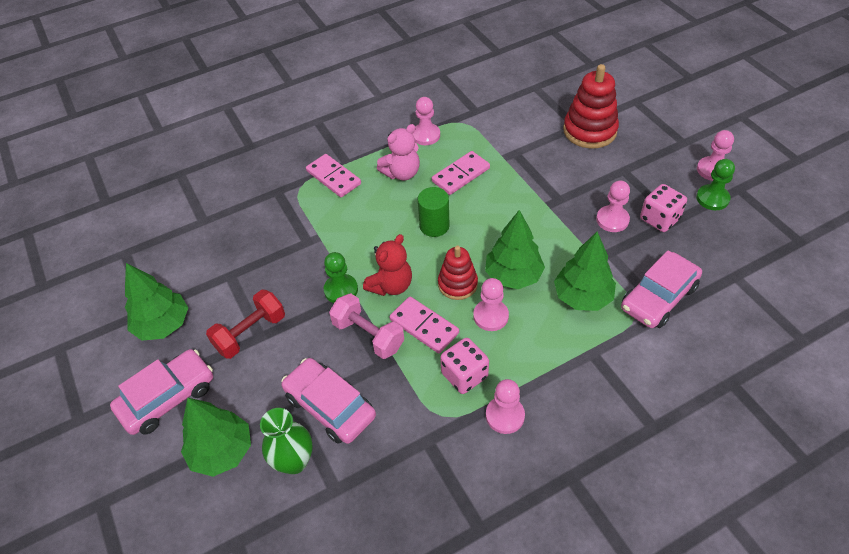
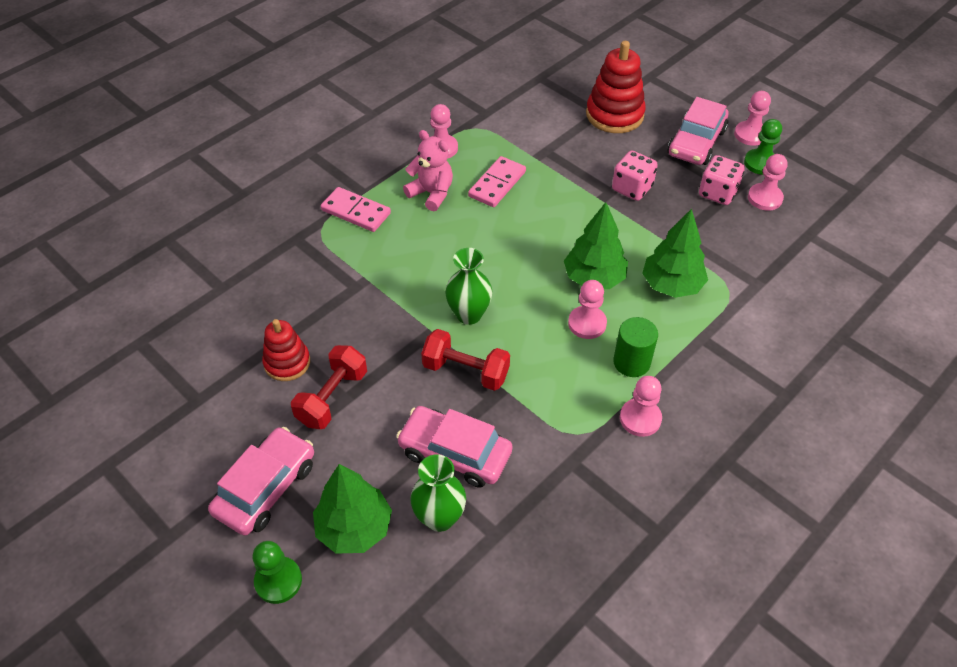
camera: 20 degrees left, 0 degrees up
(163, 325) = (224, 412): green tree -> none
(341, 290) = (415, 330): green pawn -> green pawn (278, 581)
(368, 335) = (466, 371): pink dumbbell -> red dumbbell
(391, 285) = (469, 314): red teddy bear -> green vase
(402, 173) = (431, 193): pink teddy bear -> pink teddy bear turned 90 degrees counterclockwise
(424, 326) = (522, 349): pink domino -> none
(434, 226) = (490, 243): green cylinder -> green cylinder (631, 362)
(457, 284) = (539, 298): red stacking toy -> red stacking toy (287, 362)
(464, 375) = (583, 388): pink dice -> pink dice (632, 188)
(612, 220) = (672, 202): pink pawn -> pink pawn (764, 198)
(658, 297) = (745, 270): pink car -> pink car (696, 142)

